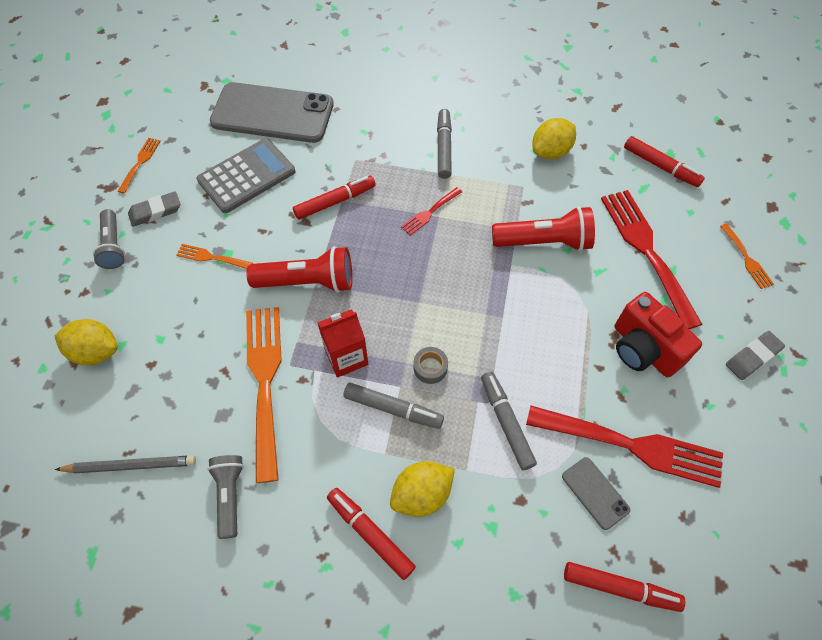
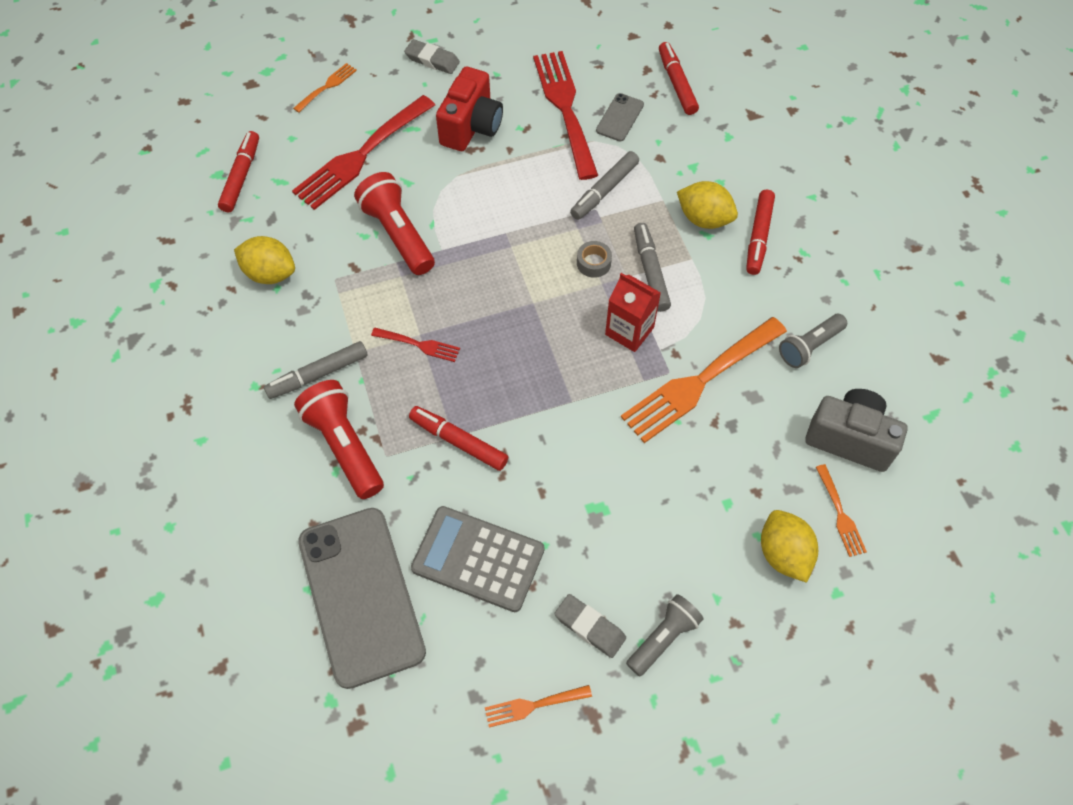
camera: 120 degrees left, 0 degrees up
(130, 465) = (849, 439): grey pencil -> grey camera
(211, 257) = (607, 520): orange fork -> orange fork (840, 514)
(307, 282) = (574, 409): red flashlight -> red flashlight (344, 446)

